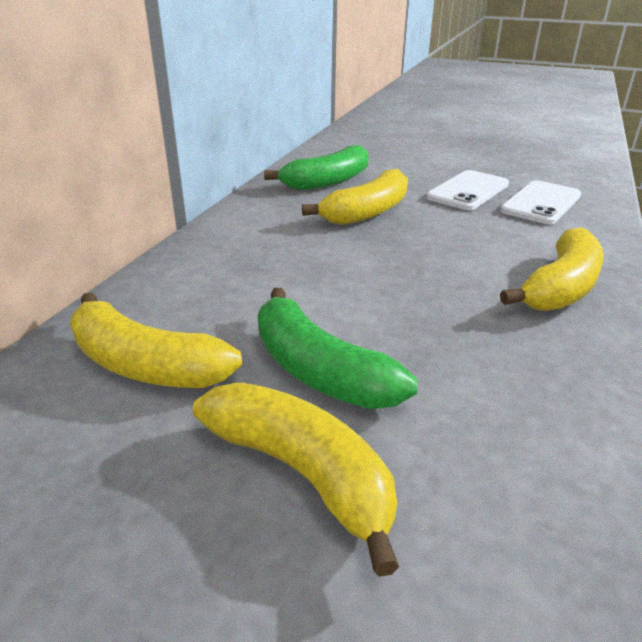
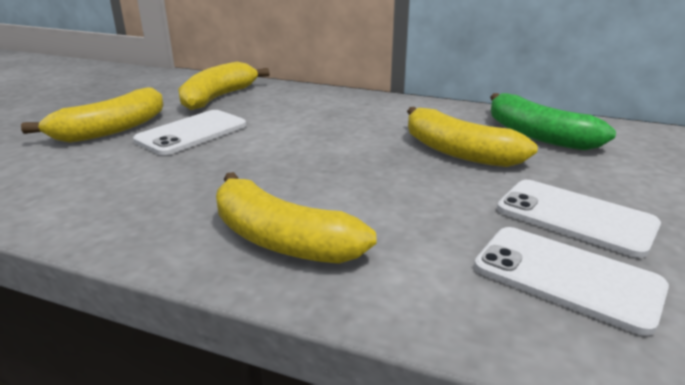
camera: 90 degrees right, 5 degrees down
(318, 370) = (192, 133): green banana -> white phone

